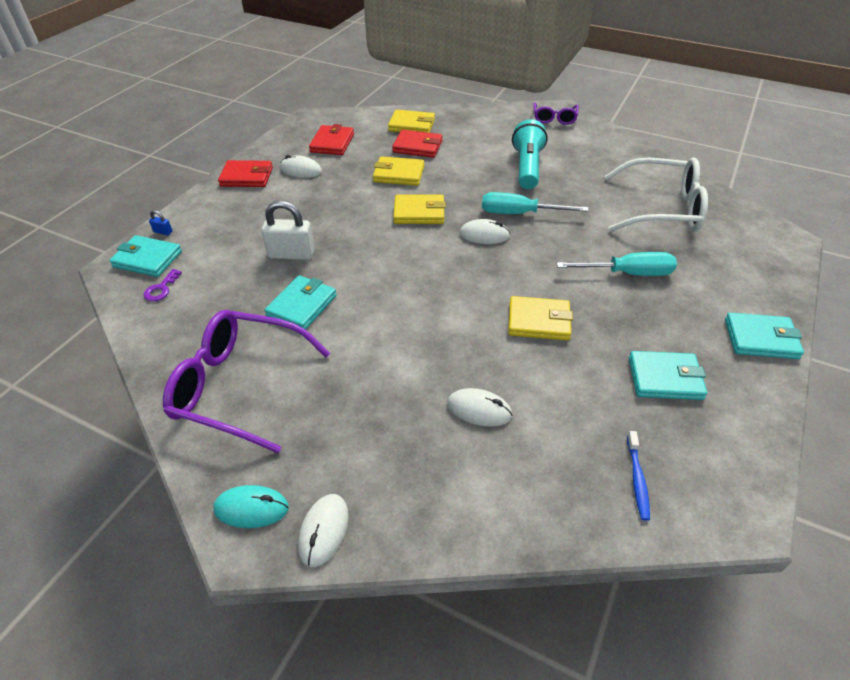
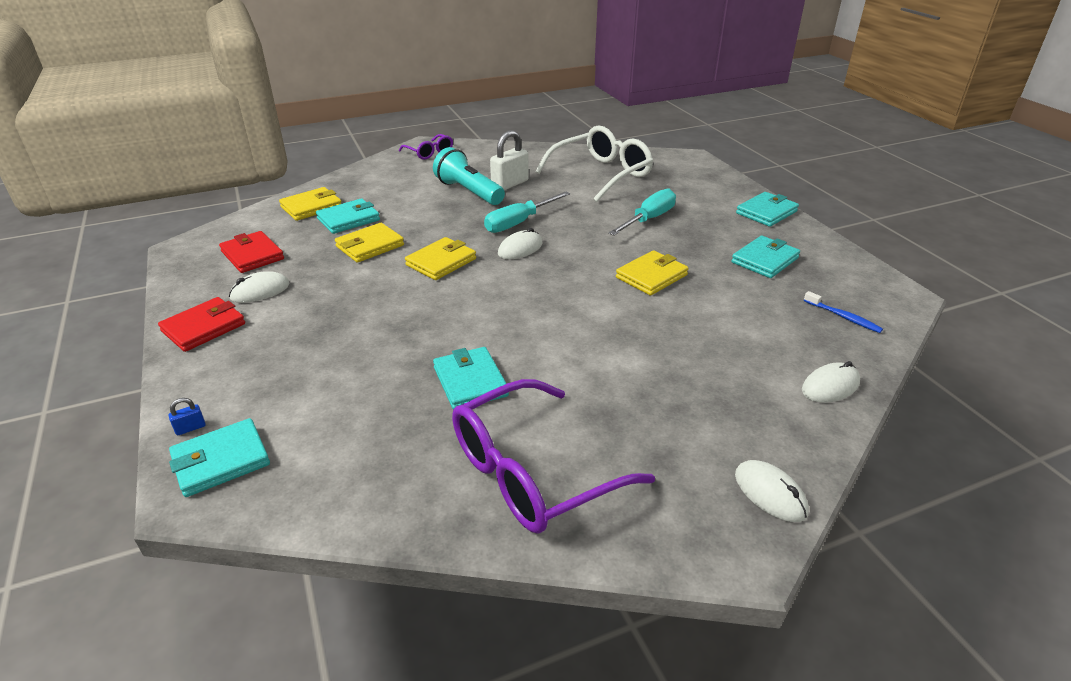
camera: 50 degrees left, 10 degrees down
(161, 289) = (295, 470): purple key -> none
(251, 508) = (705, 531): turquoise mouse -> none
(291, 254) = (384, 355): white padlock -> white padlock (510, 184)
(417, 147) = (348, 219): red wallet -> turquoise wallet
(479, 409) = (714, 348): white mouse -> white mouse (830, 386)

